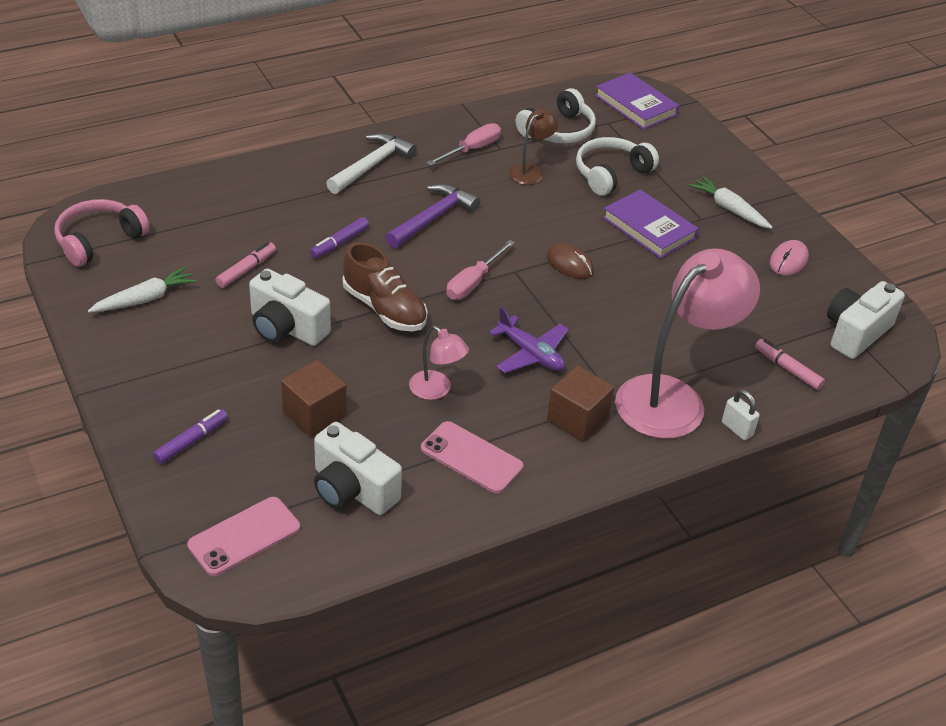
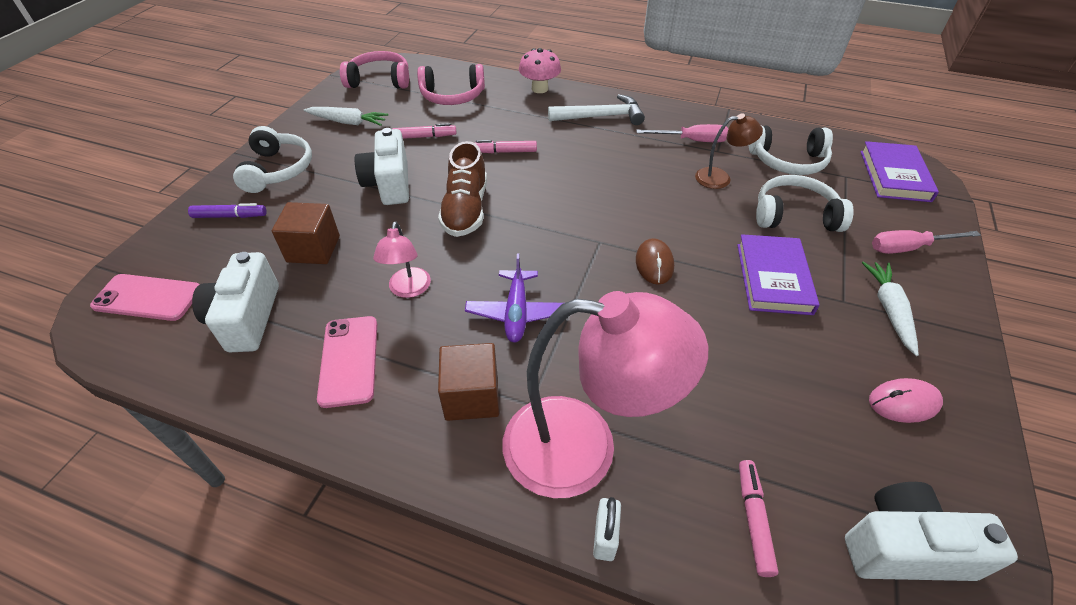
camera: 50 degrees right, 5 degrees up
(158, 380) = (277, 170): none -> white headphones
(205, 216) = (452, 96): none -> pink headphones
(277, 165) = (539, 89): none -> pink mushroom
(339, 243) = (504, 152): purple marker -> pink marker
(433, 218) = (593, 170): purple hammer -> none
(473, 282) = (554, 230): pink screwdriver -> pink screwdriver (908, 248)

